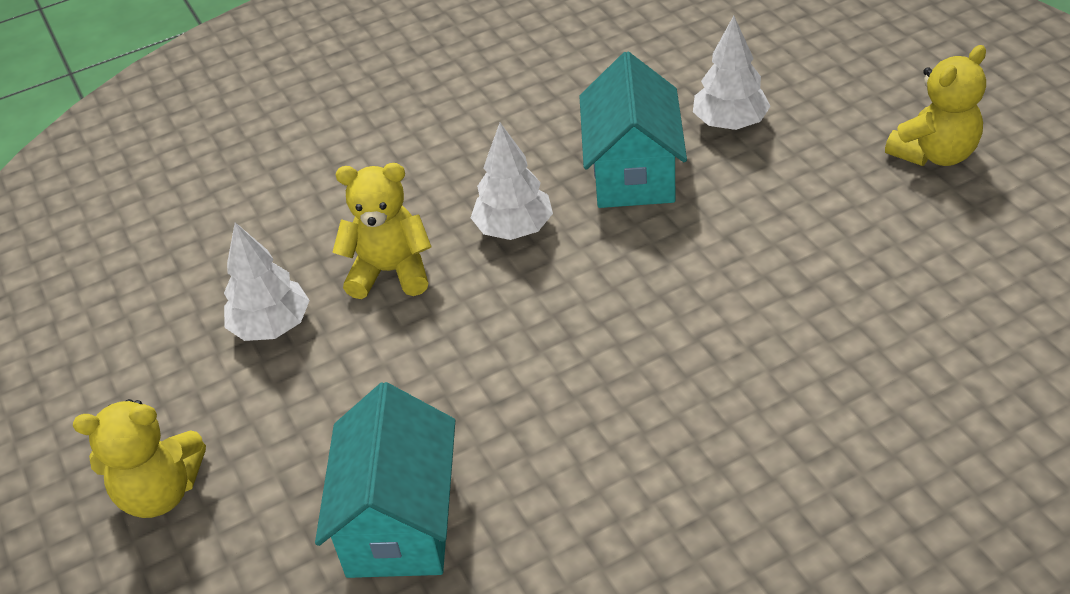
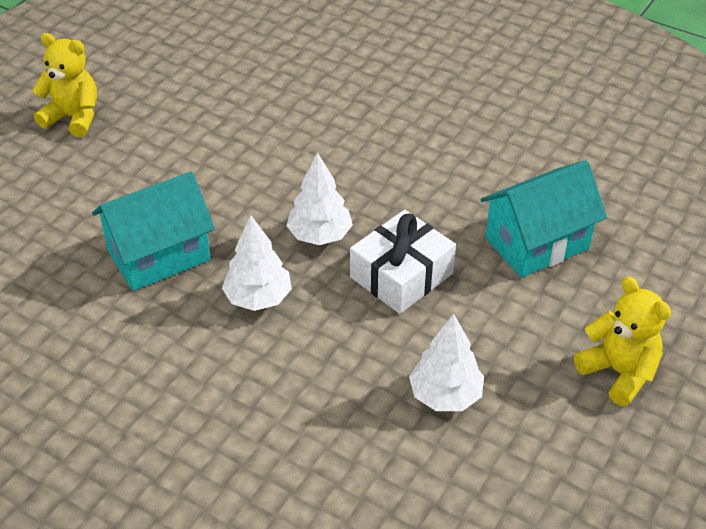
camera: 125 degrees left, 0 degrees up
(390, 271) = (345, 351): yellow teddy bear -> none
(454, 358) = (401, 275): none -> white gift
(730, 123) = (75, 222): white tree -> white tree (320, 235)

